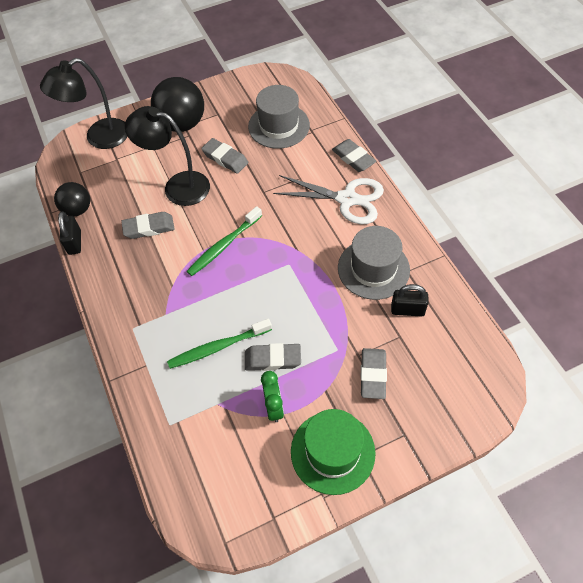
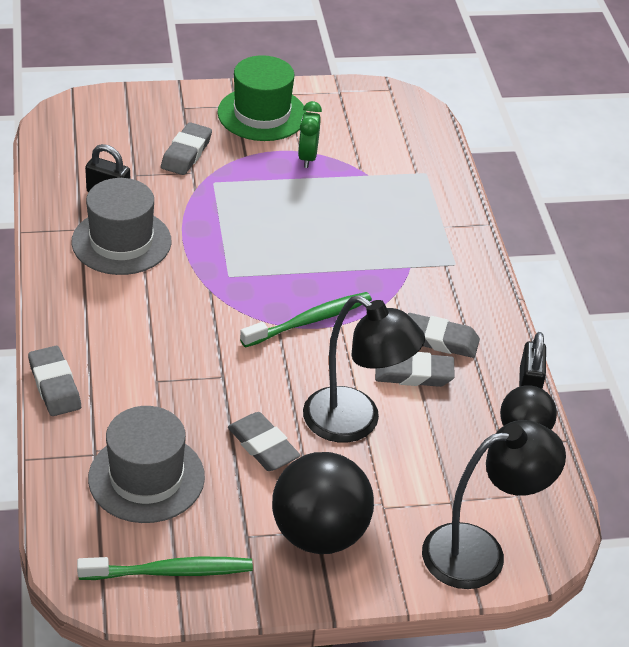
camera: 170 degrees left, 15 degrees down
(218, 347) = (353, 219): green toothbrush -> green toothbrush (170, 572)
(272, 359) = (292, 193): grey eraser -> grey eraser (440, 340)
(347, 199) = (103, 330): white scissors -> none

